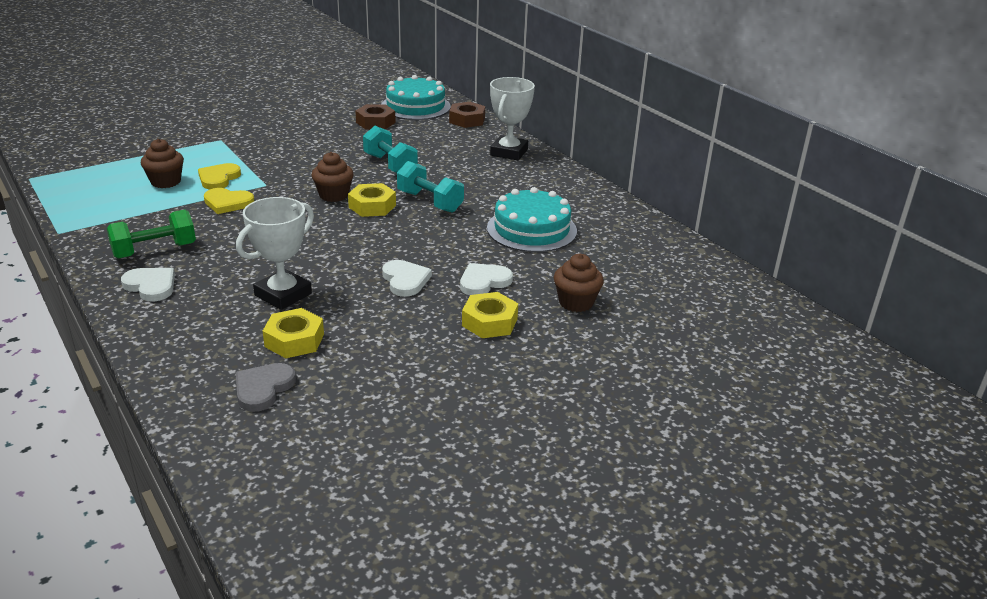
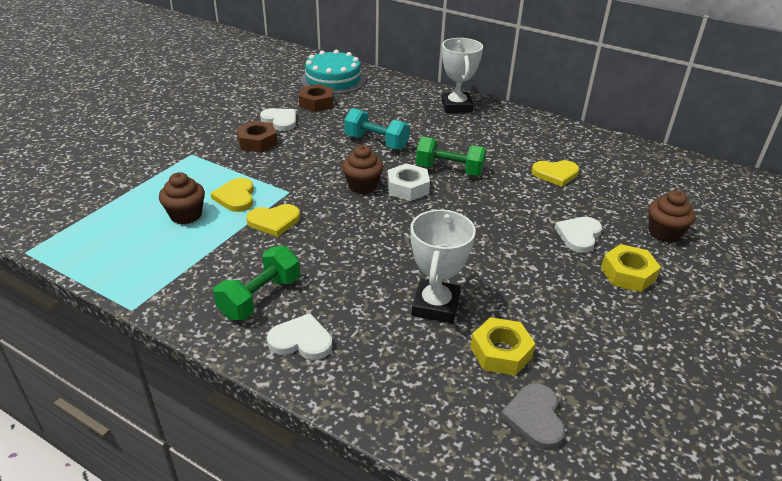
camera: 25 degrees left, 5 degrees up
(372, 206) = (408, 188): yellow nut -> white nut
(405, 280) = (519, 255): white heart -> white heart (280, 121)
(430, 202) = (449, 170): turquoise dumbbell -> green dumbbell
(467, 120) = (390, 84): brown nut -> brown nut (257, 142)
(531, 229) = (555, 174): turquoise cake -> yellow heart

